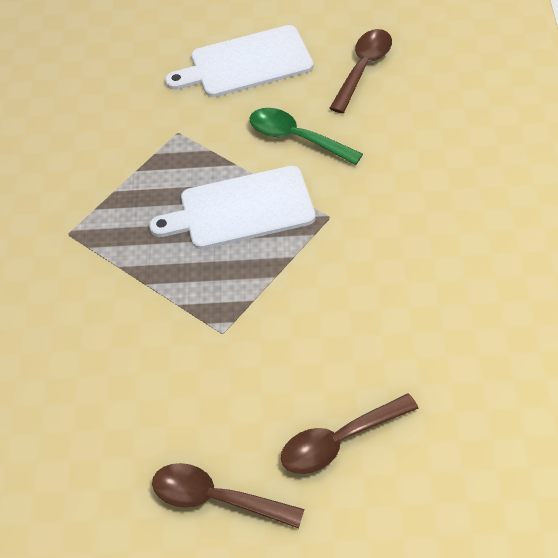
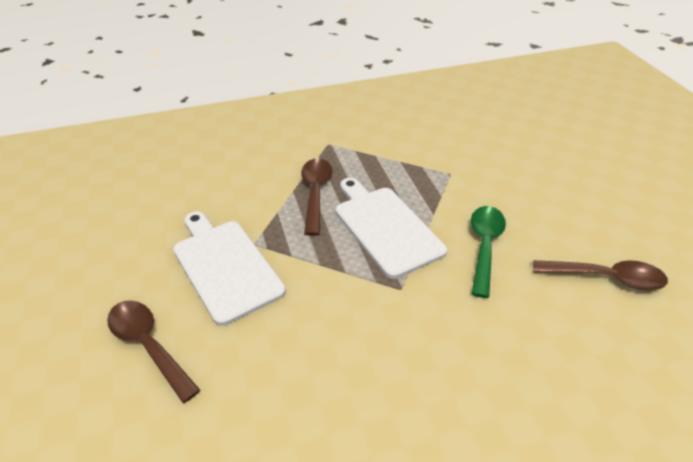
camera: 70 degrees right, 10 degrees down
(216, 498) = (97, 274): brown spoon -> brown spoon (315, 193)
(246, 63) = (552, 195): white cutting board -> white cutting board (225, 266)

